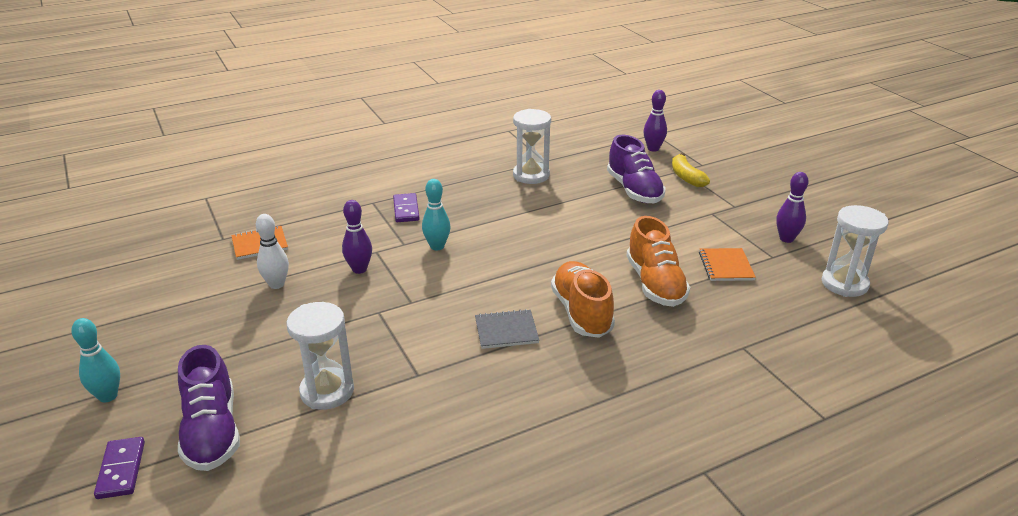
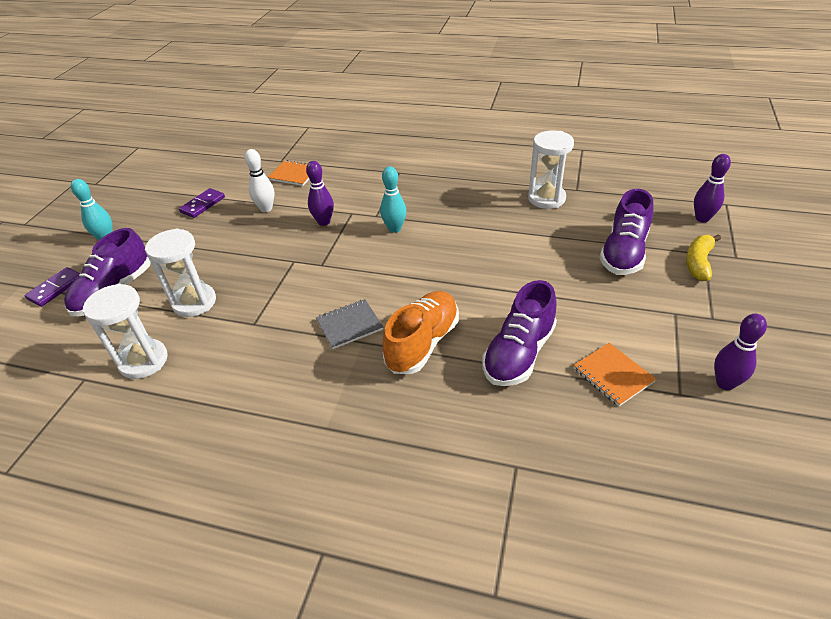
camera: 45 degrees right, 10 degrees up
(406, 210) = (412, 188): purple domino -> purple domino (203, 205)
(506, 331) = (349, 325): grey notebook -> grey notebook turned 60 degrees counterclockwise
(655, 284) = (519, 353): orange shoe -> purple shoe
(726, 266) = (613, 375): orange notebook -> orange notebook turned 75 degrees counterclockwise
(844, 284) = (727, 473): white hourglass -> white hourglass (143, 361)

